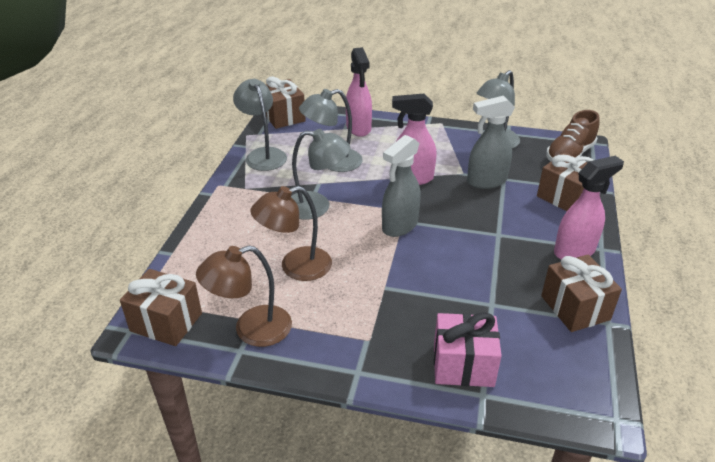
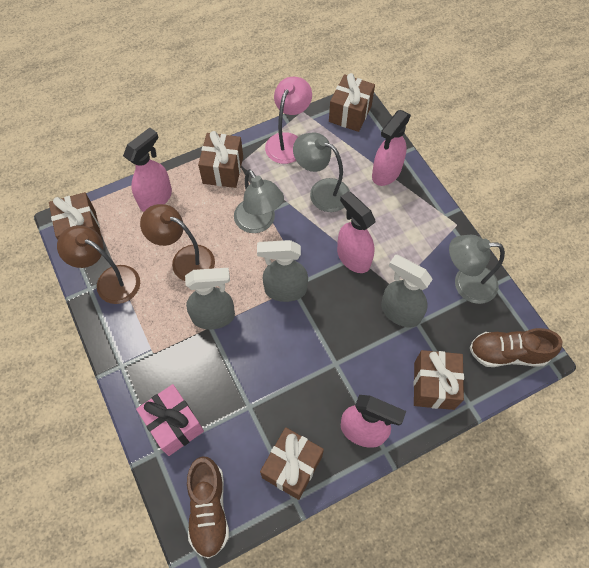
camera: 50 degrees right, 25 degrees up
(206, 252) = (156, 198): none -> pink spray bottle
(237, 199) = (223, 170): none -> brown gift
(263, 155) = (288, 141): grey lamp -> pink lamp
(377, 279) = (214, 317): none -> grey spray bottle
(576, 386) = (209, 509): none -> brown shoe

